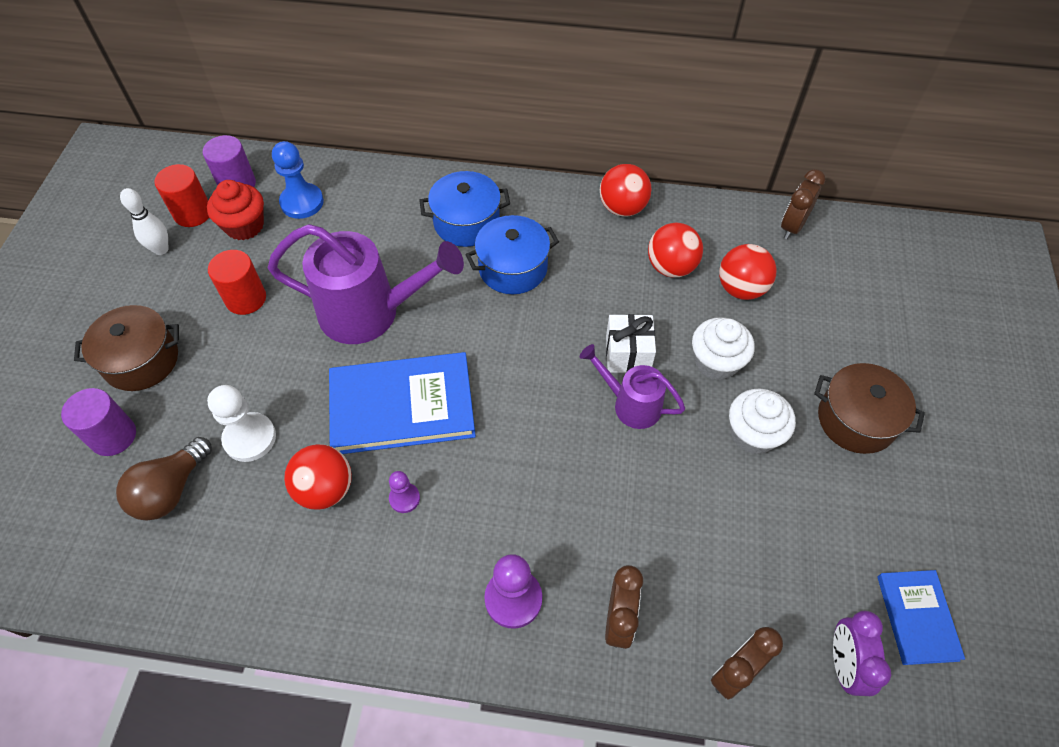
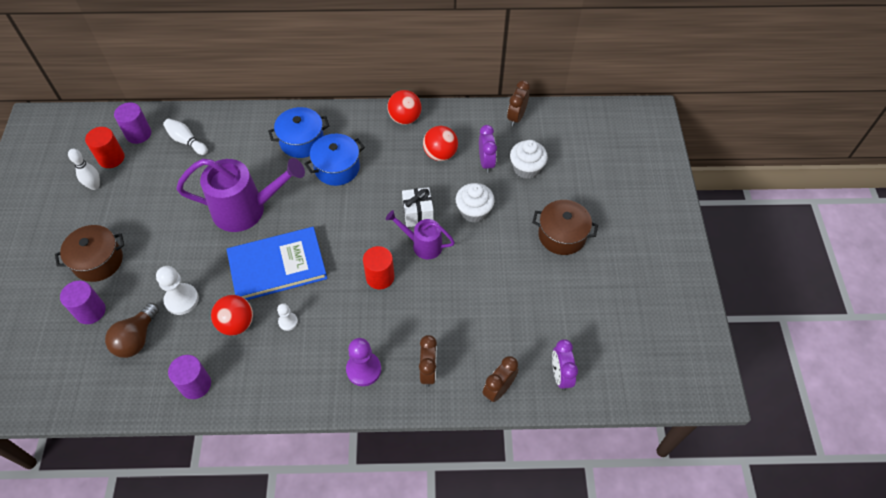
camera: 10 degrees left, 0 degrees up
(244, 226) = (149, 162): red cupcake -> none
(244, 581) = (195, 384): none -> purple cylinder
(246, 298) = (160, 211): red cylinder -> red cylinder (380, 277)
(302, 202) = (186, 141): blue pawn -> white bowling pin
(404, 498) = (288, 322): purple pawn -> white pawn
(741, 288) = (486, 162): red ball -> purple clock
(753, 434) = (500, 252): white cupcake -> white cupcake (526, 168)
(917, 617) = (601, 344): blue book -> none

